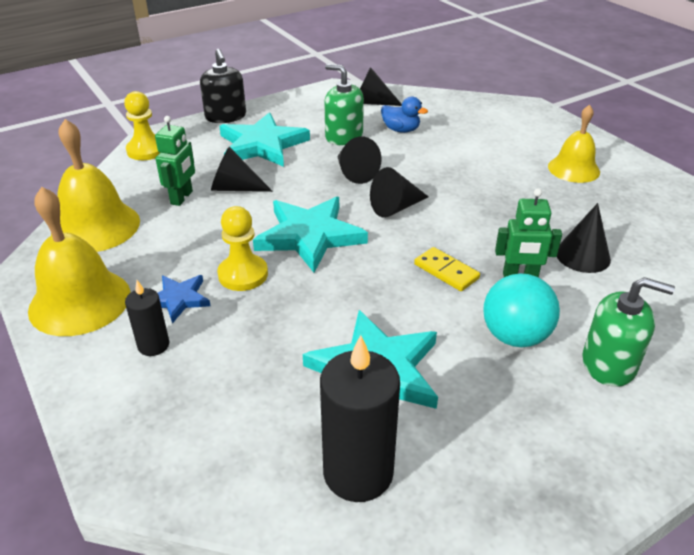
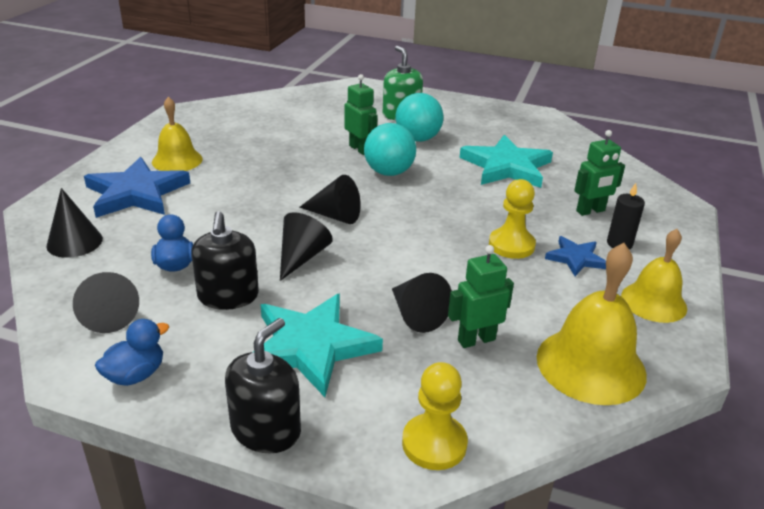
camera: 130 degrees left, 5 degrees down
(80, 301) = (653, 302): yellow bell -> yellow bell, size x0.66
(219, 370) = (590, 211): none -> green robot
(309, 236) = (427, 238): turquoise star -> none
(310, 99) = (135, 375): none -> blue duck
(344, 136) = (228, 296): green soap dispenser -> black soap dispenser
(358, 472) = (567, 151): black candle -> none
(446, 271) = (389, 172): yellow domino -> turquoise ball
(522, 140) = (136, 193): none -> blue star
(582, 256) = (307, 136): black cone -> black cone (74, 242)

